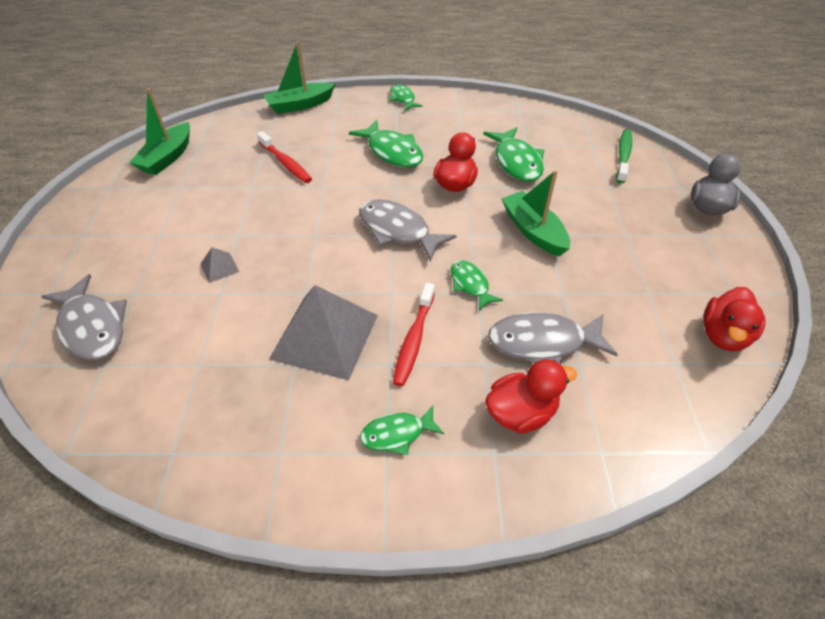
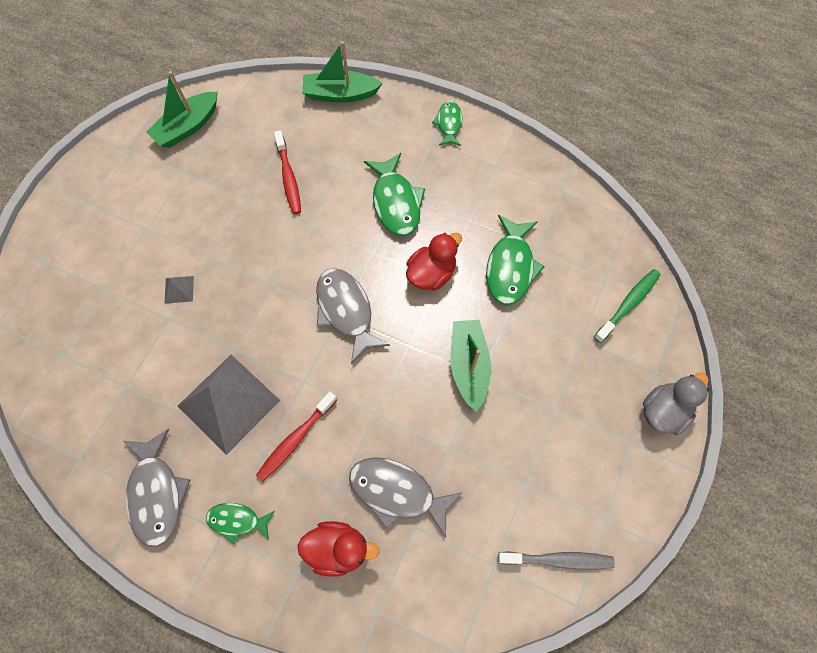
camera: 25 degrees right, 20 degrees up
(92, 327) = (63, 312): grey fish -> grey fish (156, 493)
(470, 285) = (374, 403): green fish -> none
(723, 335) = (558, 560): red duck -> grey toothbrush

